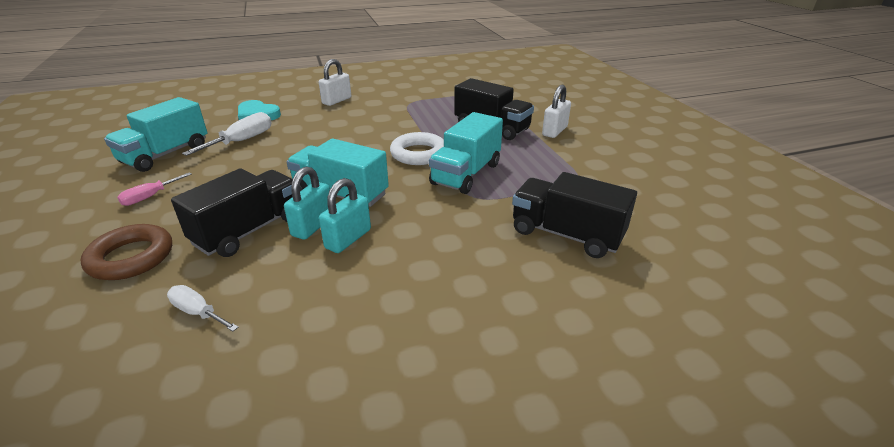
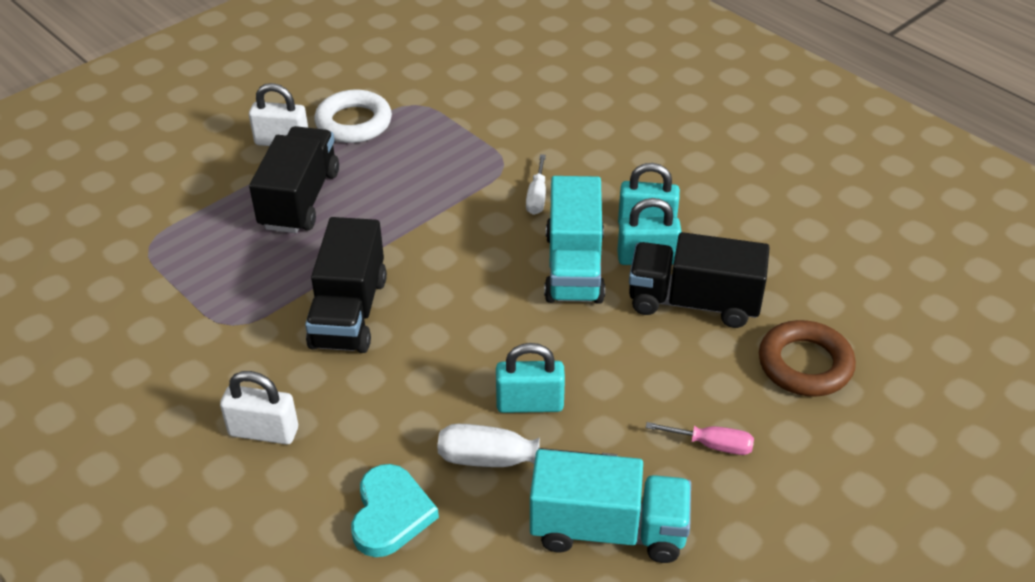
camera: 115 degrees left, 10 degrees up
(198, 312) = (811, 264): white screwdriver -> white screwdriver (537, 197)
(262, 154) = (530, 404): none -> turquoise padlock
(418, 154) = (426, 242): white ring -> white ring (354, 123)
(466, 174) = (456, 184): turquoise truck -> none
(566, 234) = (532, 94): black truck -> black truck (349, 312)

